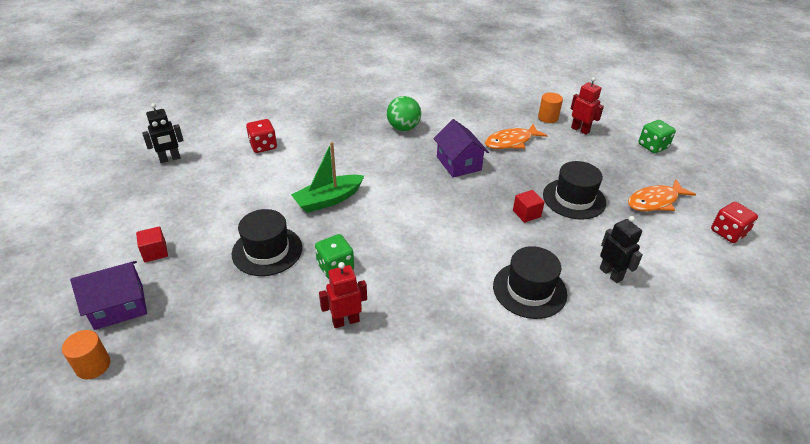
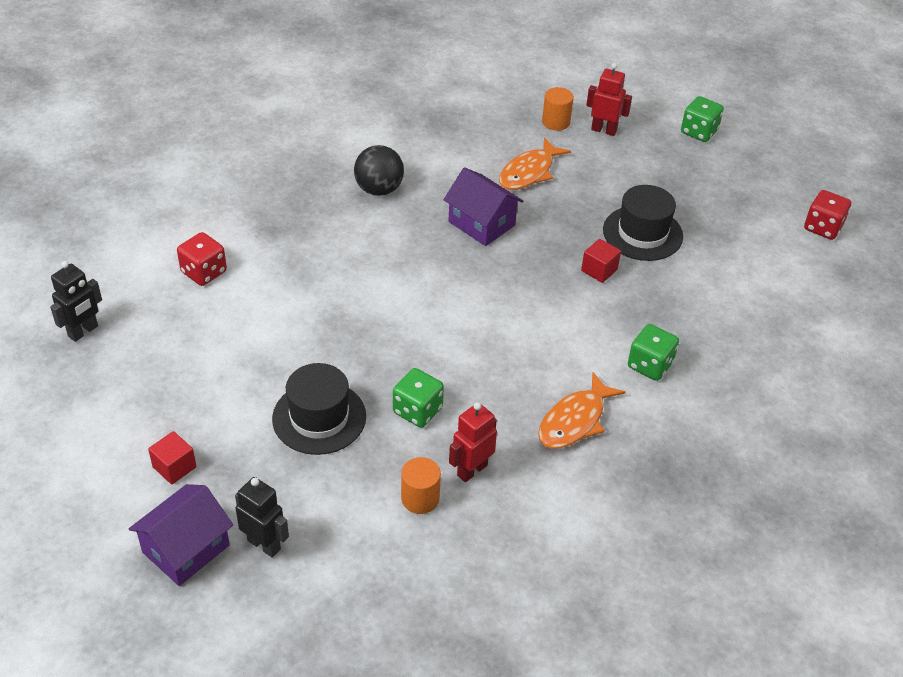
camera: 25 degrees left, 5 degrees up
(93, 365) = (214, 624): orange cylinder -> orange cylinder (420, 498)
(328, 200) = (349, 325): green boat -> none
(403, 128) = (379, 189): green ball -> black ball
(529, 290) = (650, 365): black hat -> green dice
(611, 274) = (725, 318): black robot -> black robot (264, 544)
(655, 201) = (733, 210): orange fish -> orange fish (575, 420)

